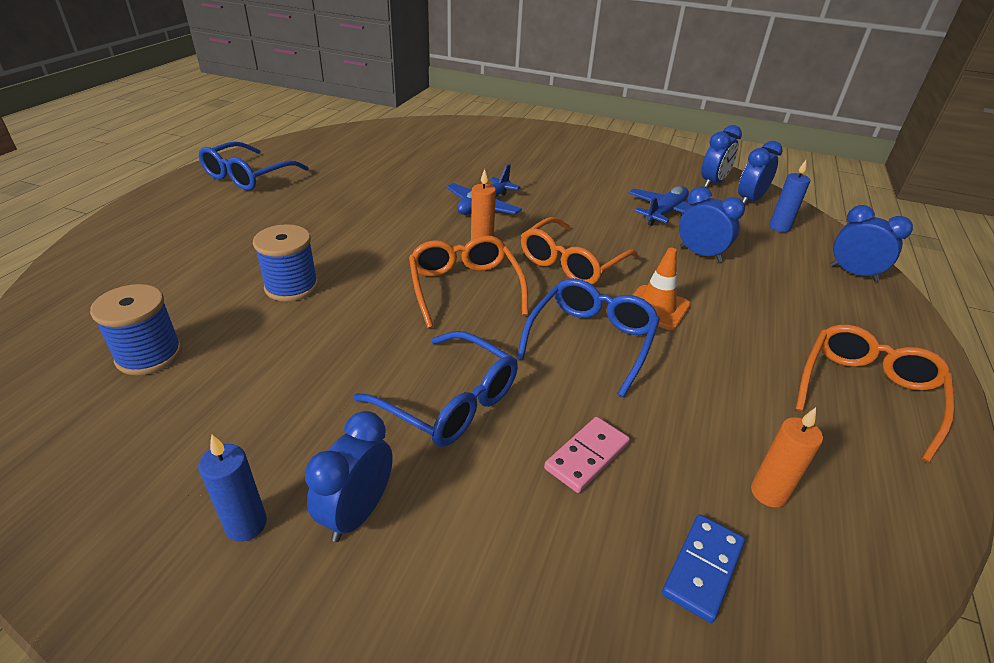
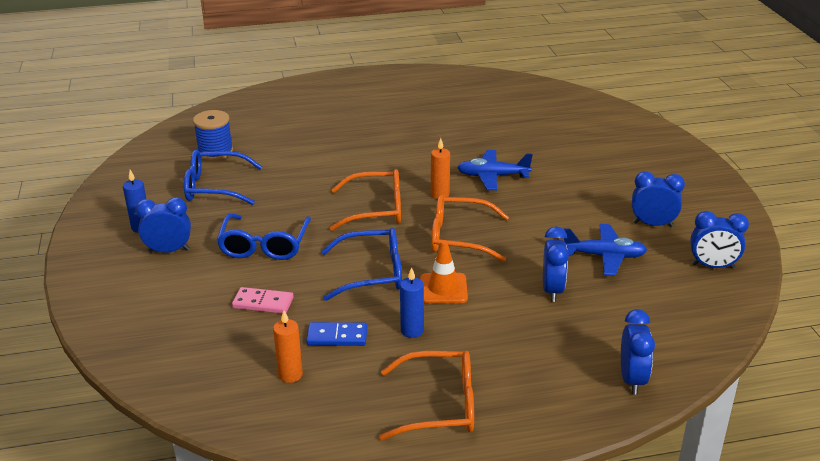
camera: 60 degrees right, 5 degrees down
(248, 176) = (407, 86): blue glasses -> blue glasses (214, 187)
(291, 286) = (310, 157): blue spool -> none
(464, 288) = (376, 209): orange glasses -> orange glasses turned 45 degrees clockwise
(703, 569) = (214, 361): blue domino -> blue domino (337, 337)
(749, 200) = (705, 295): blue clock -> blue clock (653, 224)
(779, 227) = (669, 322): blue candle -> blue candle (412, 331)

